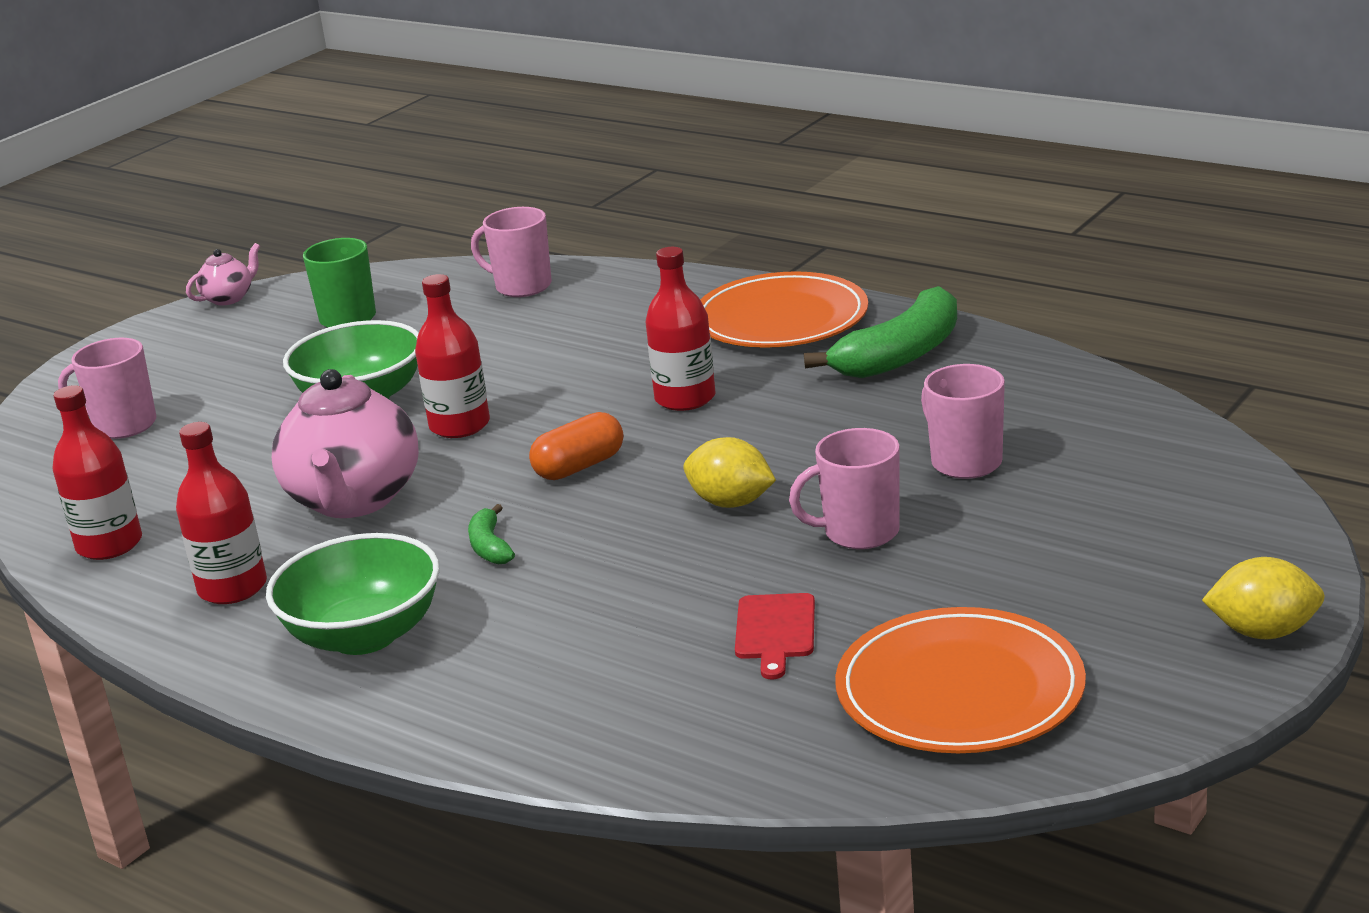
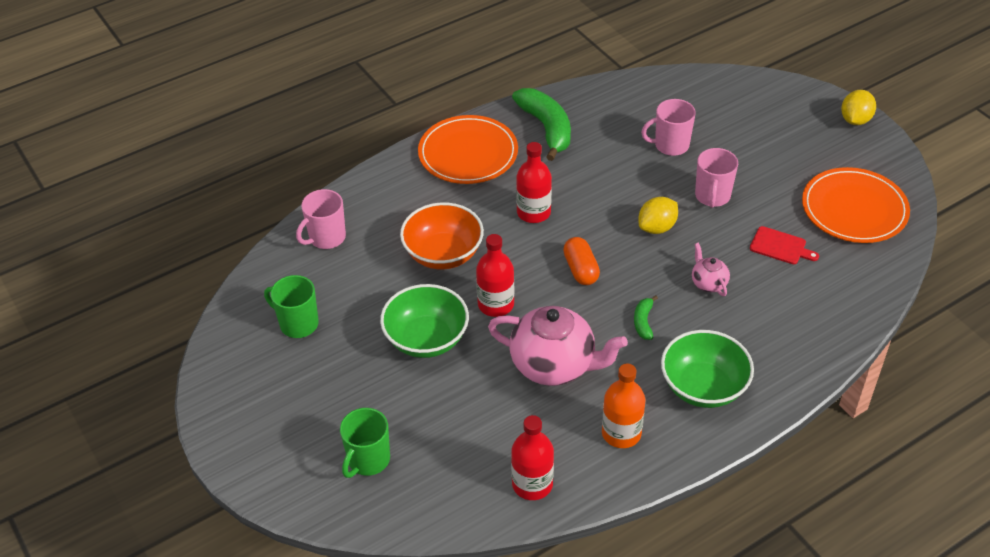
camera: 70 degrees left, 20 degrees up
(123, 425) = (368, 460): pink mug -> green mug
(229, 298) = (204, 378): pink teapot -> pink teapot (708, 283)
(232, 588) = (621, 433): red bottle -> orange bottle
(490, 547) = (643, 322): green banana -> green banana turned 90 degrees clockwise
(542, 363) = (443, 254): none -> orange bowl

